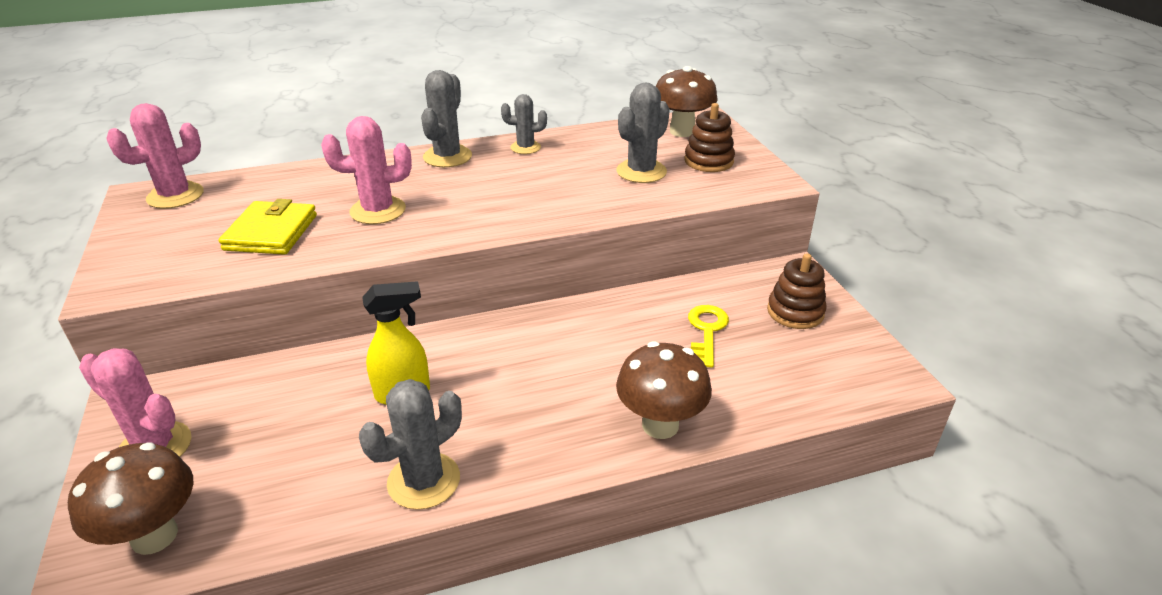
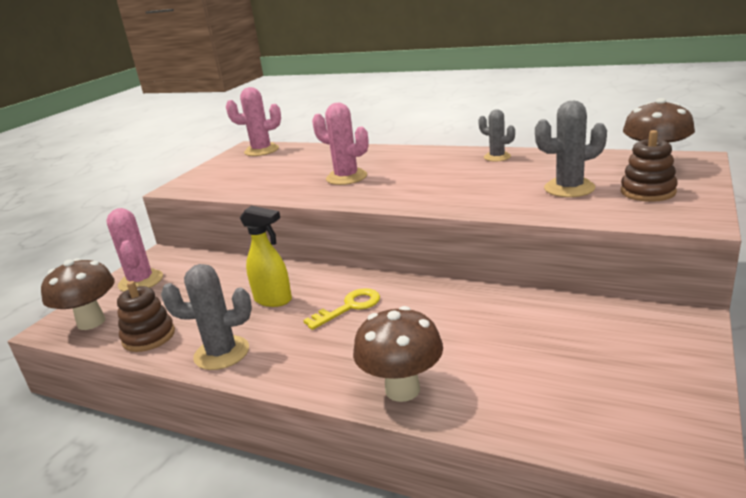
camera: 45 degrees right, 10 degrees down
(271, 232) = (277, 177): yellow wallet -> none
(447, 157) = (433, 154): grey cactus -> none
(706, 331) = (530, 339): yellow key -> yellow key (349, 307)
(795, 312) = (642, 355): brown stacking toy -> brown stacking toy (149, 336)

